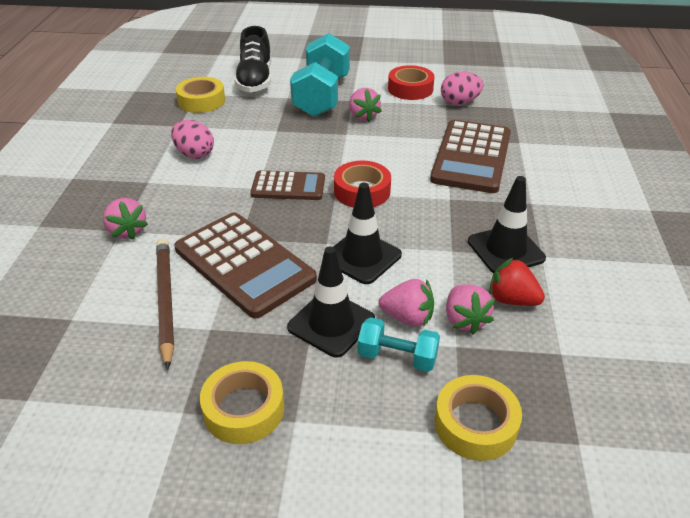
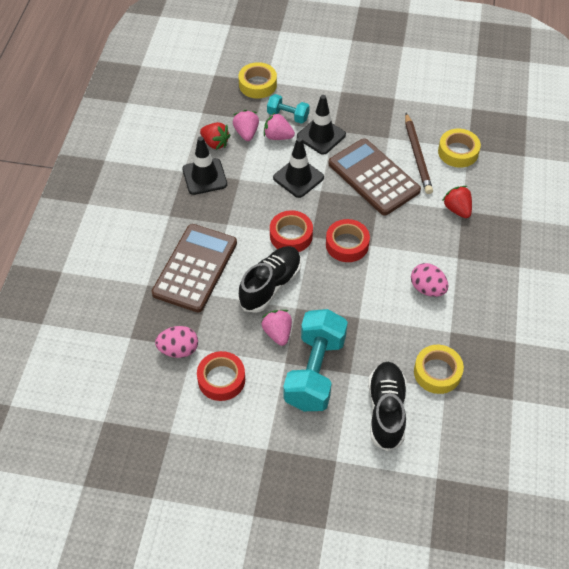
camera: 175 degrees left, 15 degrees up
(127, 231) = (457, 209): pink strawberry -> red strawberry
(244, 409) = (365, 97): yellow tape -> yellow tape (458, 152)
(288, 186) = (347, 244): brown calculator -> red tape
(378, 148) = (270, 285): none -> black shoe

